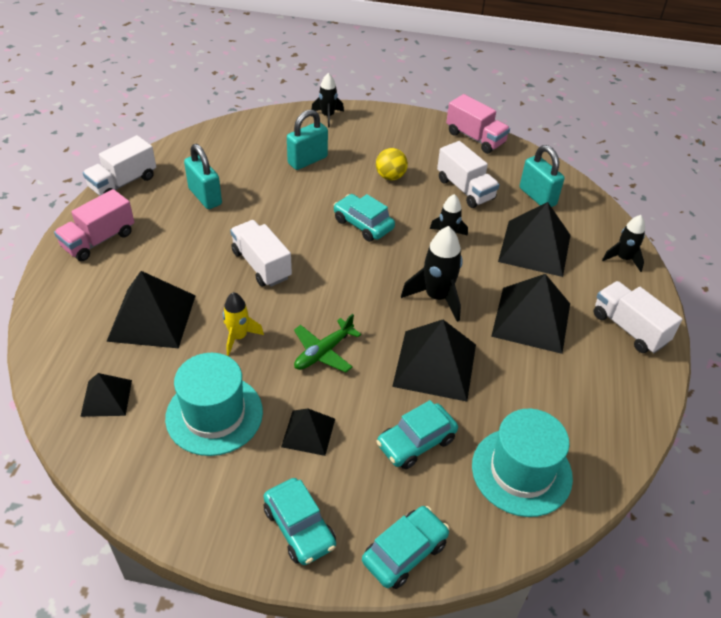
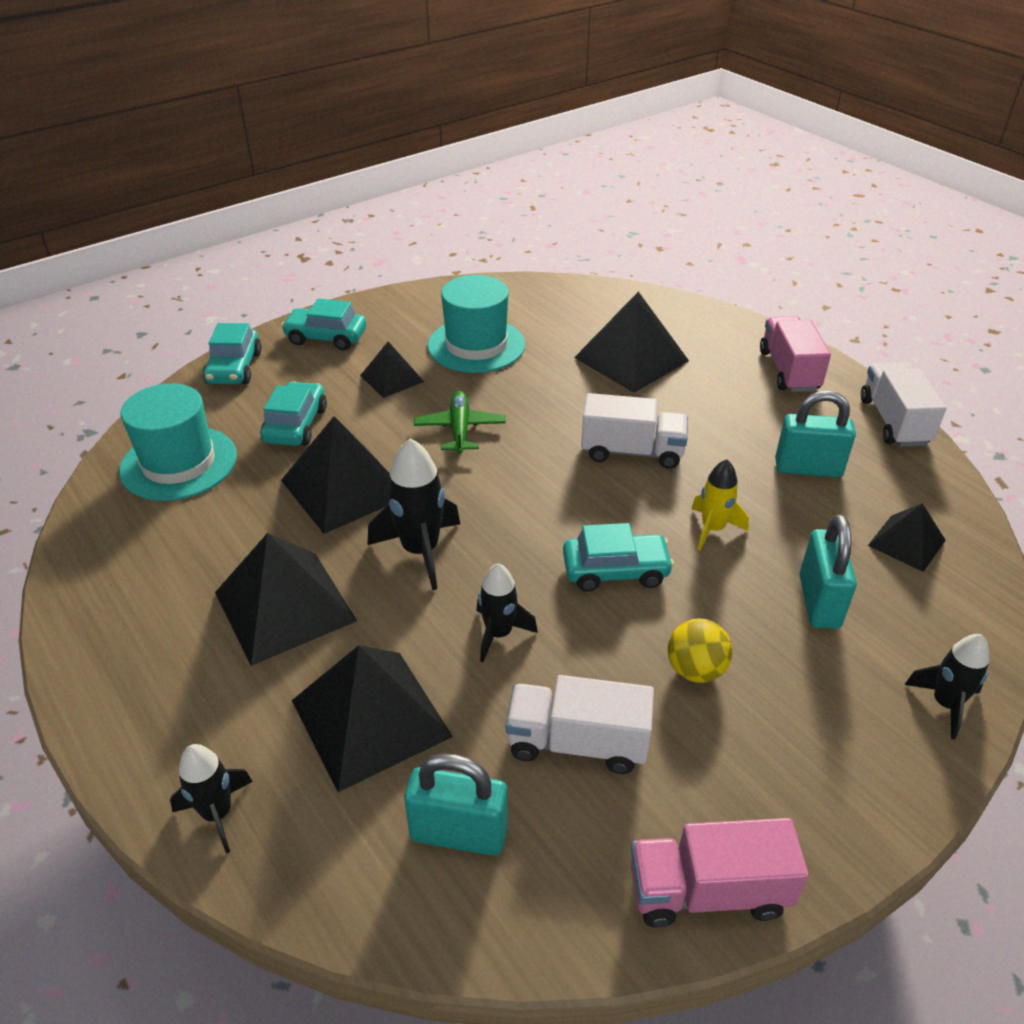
camera: 135 degrees right, 5 degrees down
(106, 398) = (563, 309): black pyramid -> black pyramid (906, 543)
(238, 337) = (545, 392): yellow rocket -> yellow rocket (713, 529)
(629, 328) = (143, 689): white truck -> none

